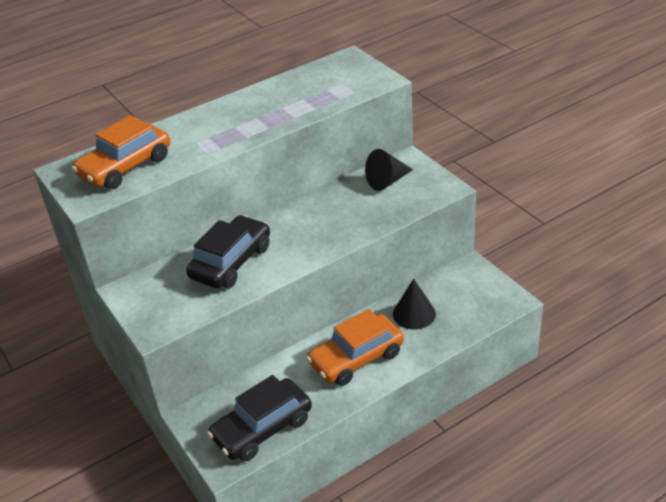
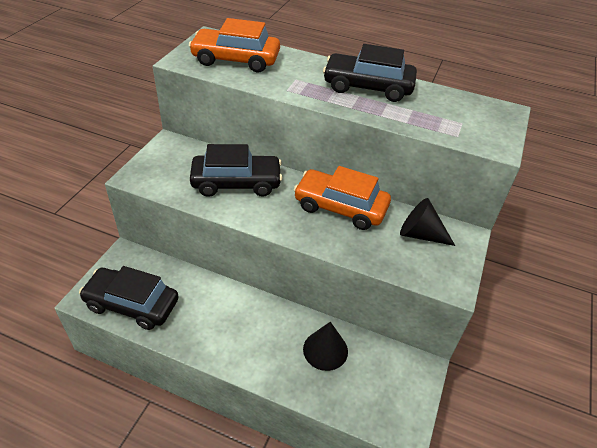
camera: 50 degrees right, 5 degrees up
(250, 108) = (368, 87): none -> black car
(356, 358) = (243, 331): orange car -> orange car (340, 207)

